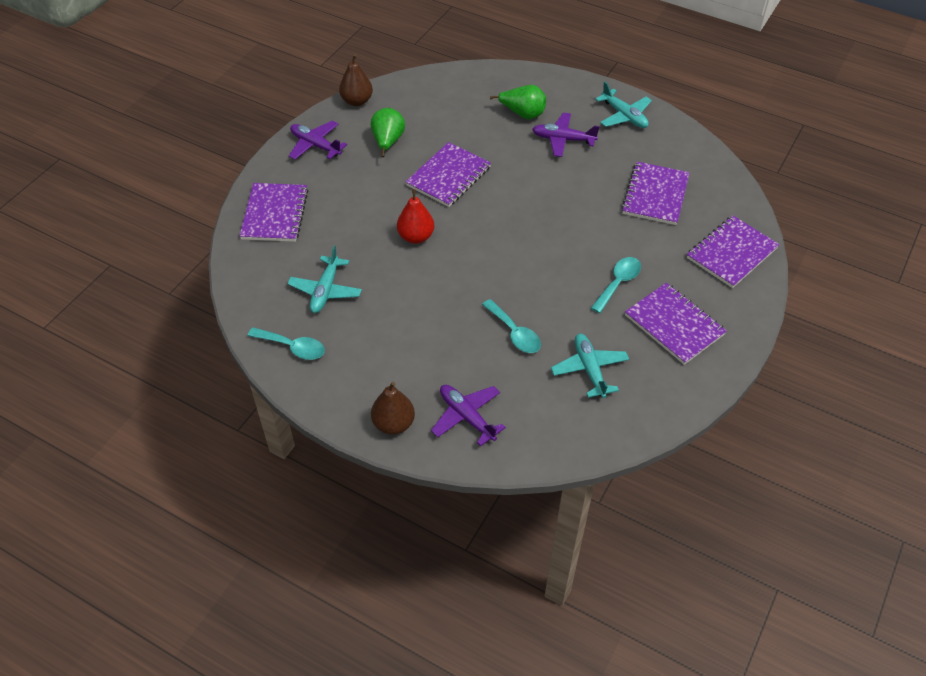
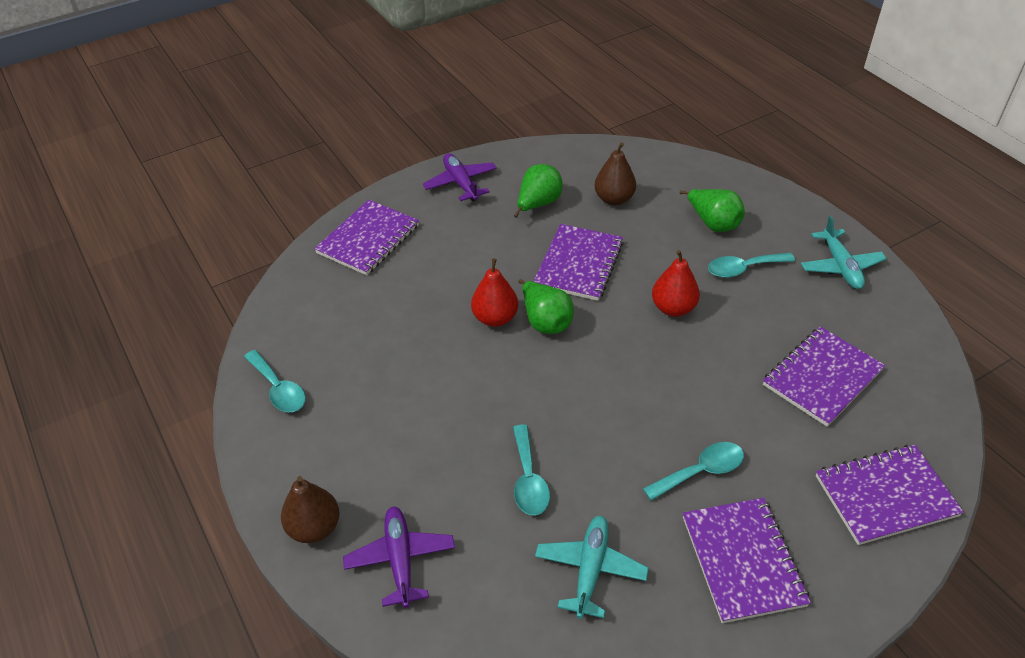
camera: 30 degrees right, 5 degrees down
(325, 290) = (357, 340): turquoise plane -> none
(357, 101) = (536, 152): brown pear -> brown pear (614, 199)
(448, 176) = (579, 264): purple notebook -> purple notebook turned 45 degrees counterclockwise
(453, 225) = (545, 321): none -> green pear
(534, 184) = (673, 308): none -> red pear
(563, 140) = (743, 269): purple plane -> turquoise spoon

